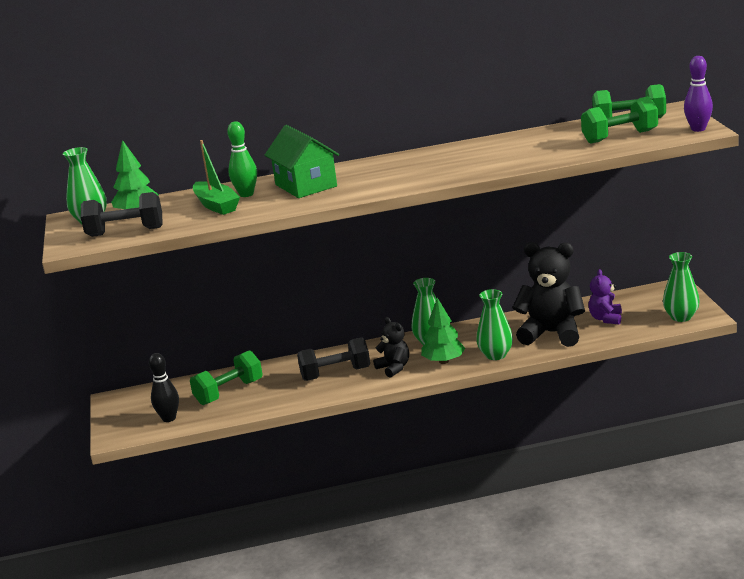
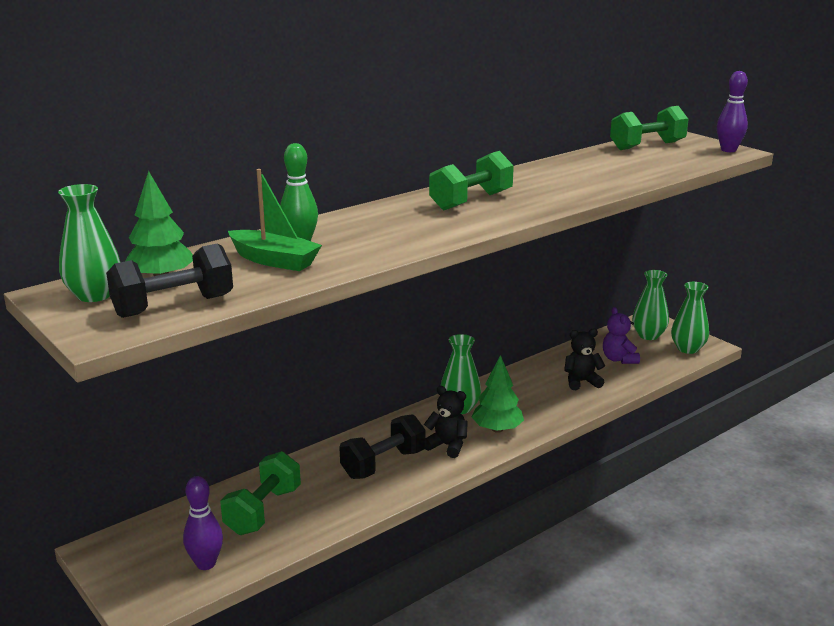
camera: 30 degrees left, 0 degrees up
(169, 418) = (206, 564): black bowling pin -> purple bowling pin
(306, 185) = (370, 228): green house -> none
(496, 355) = (547, 413): green vase -> green vase (648, 335)
(552, 333) = (581, 382): black teddy bear -> black teddy bear, size x0.53
(620, 137) = (663, 160): green dumbbell -> green dumbbell (471, 201)

